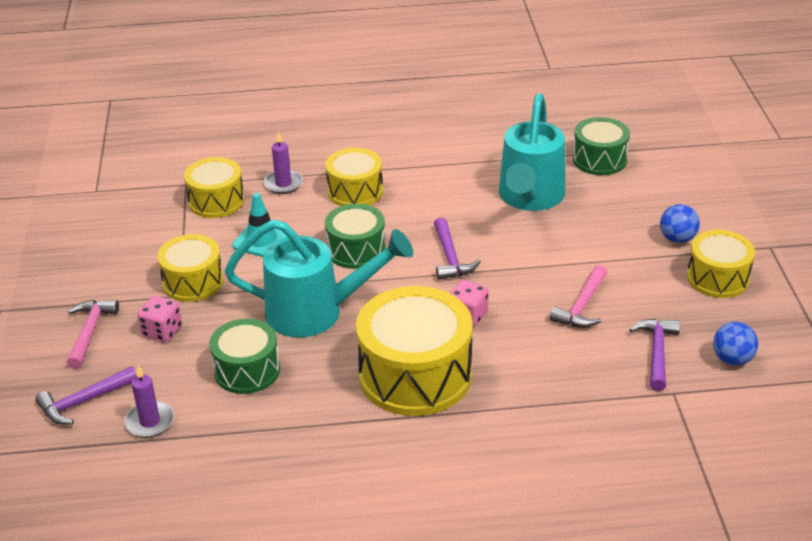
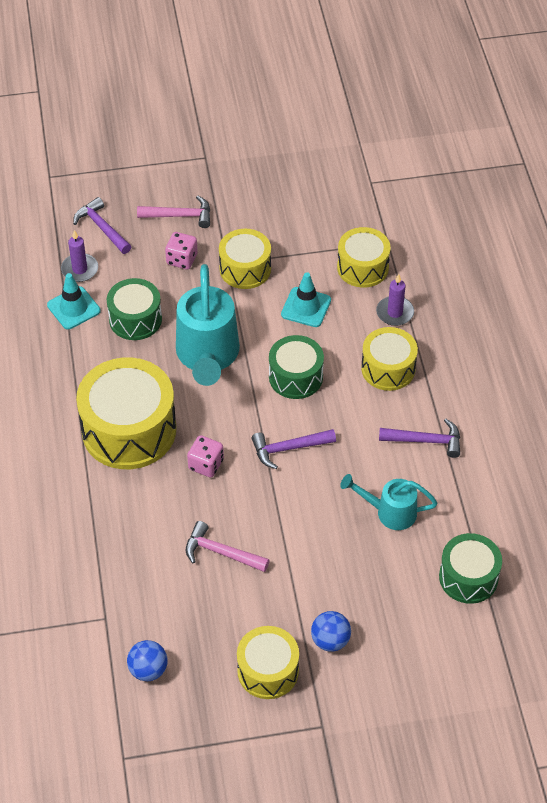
camera: 85 degrees right, 15 degrees up
(215, 426) = (73, 308): none -> turquoise traffic cone
(529, 198) = (389, 512): turquoise watering can -> turquoise watering can, size x0.57
(656, 352) = (157, 609): purple hammer -> purple hammer (425, 441)

